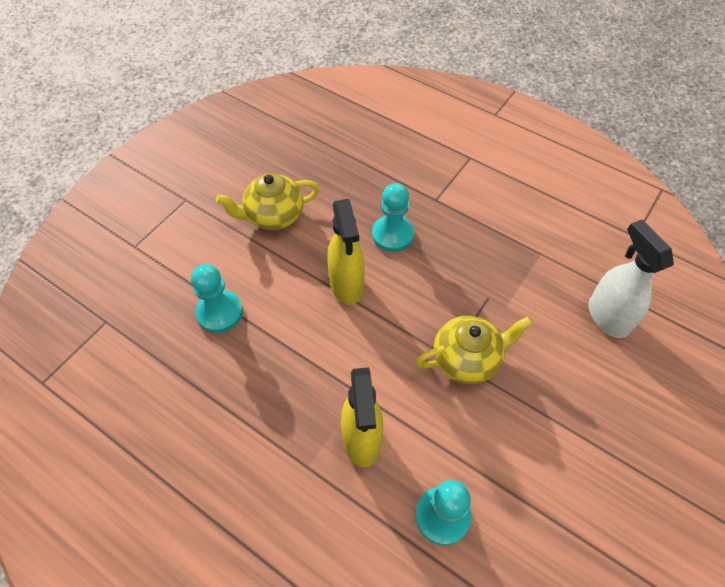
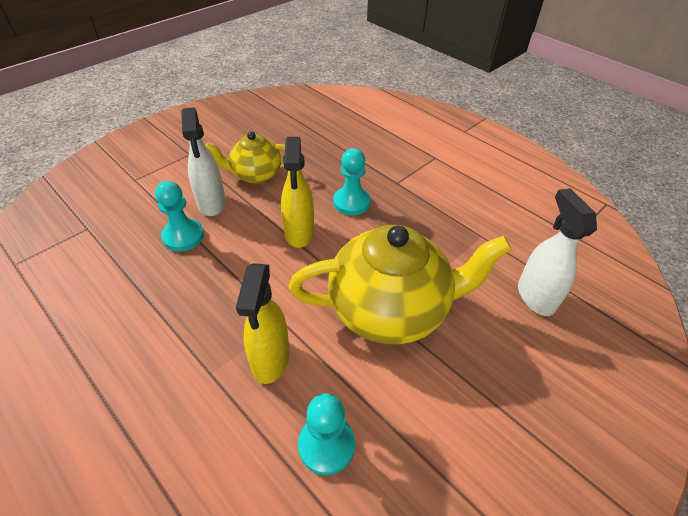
camera: 10 degrees right, 10 degrees down
(236, 264) = (211, 203): none -> white spray bottle
(467, 359) = (391, 309): yellow teapot -> yellow teapot, size x1.79

